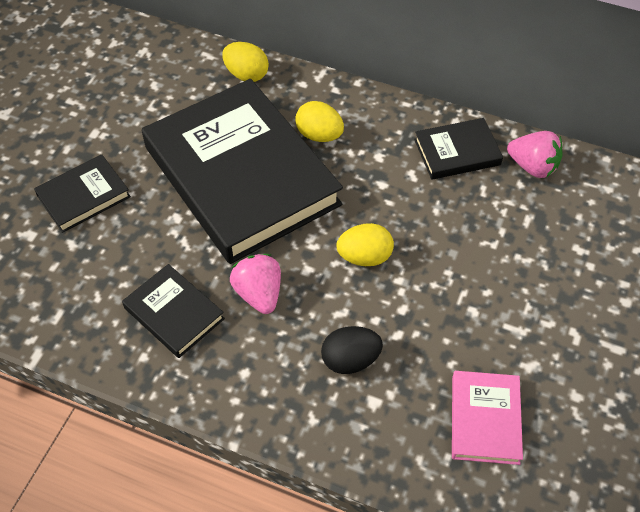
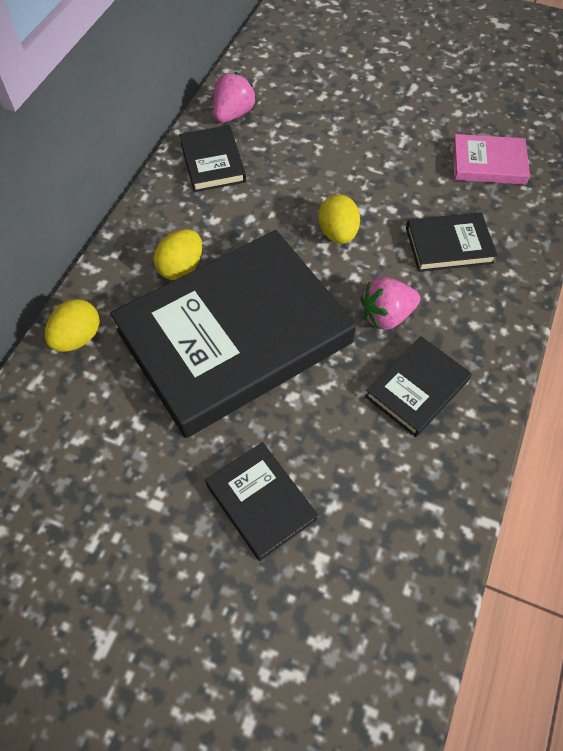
camera: 90 degrees left, 5 degrees up
(350, 360) = (449, 245): black egg -> black book

